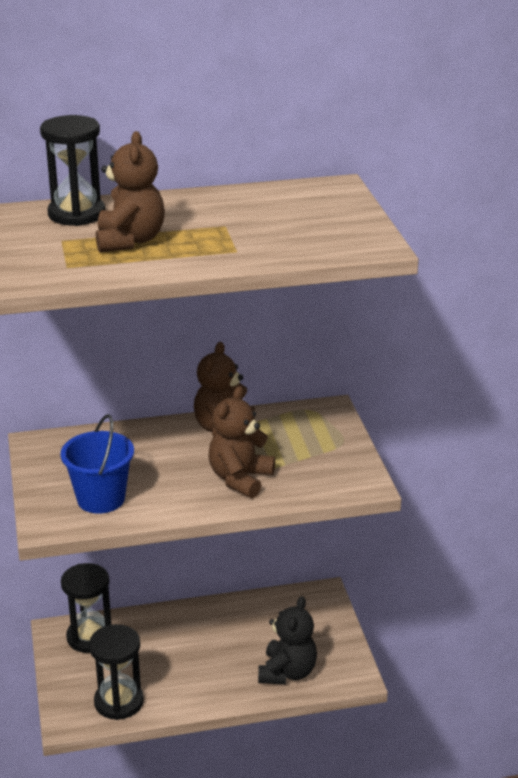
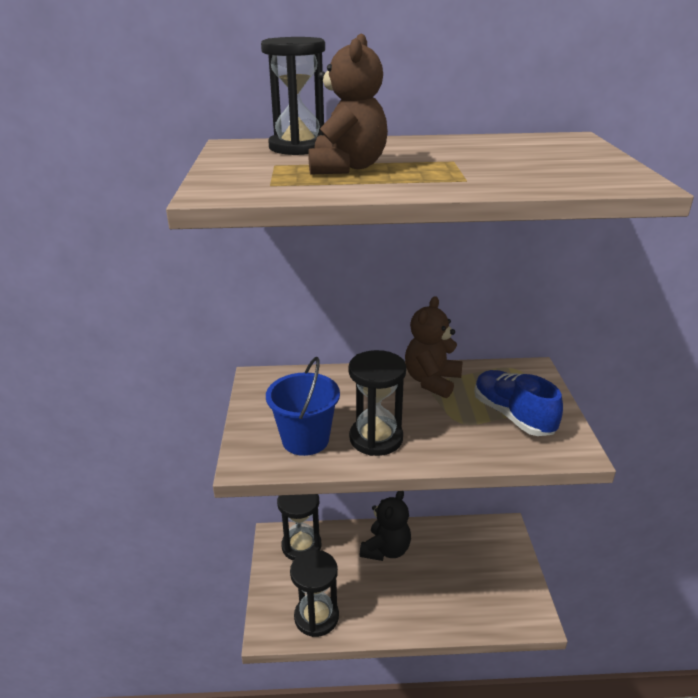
camera: 10 degrees right, 0 degrees up
(172, 491) = (376, 438): none -> black hourglass
(240, 479) = (445, 432): brown teddy bear -> none
(287, 672) = (471, 606): black teddy bear -> black teddy bear (386, 549)
(307, 457) = (512, 415): none -> blue shoe

